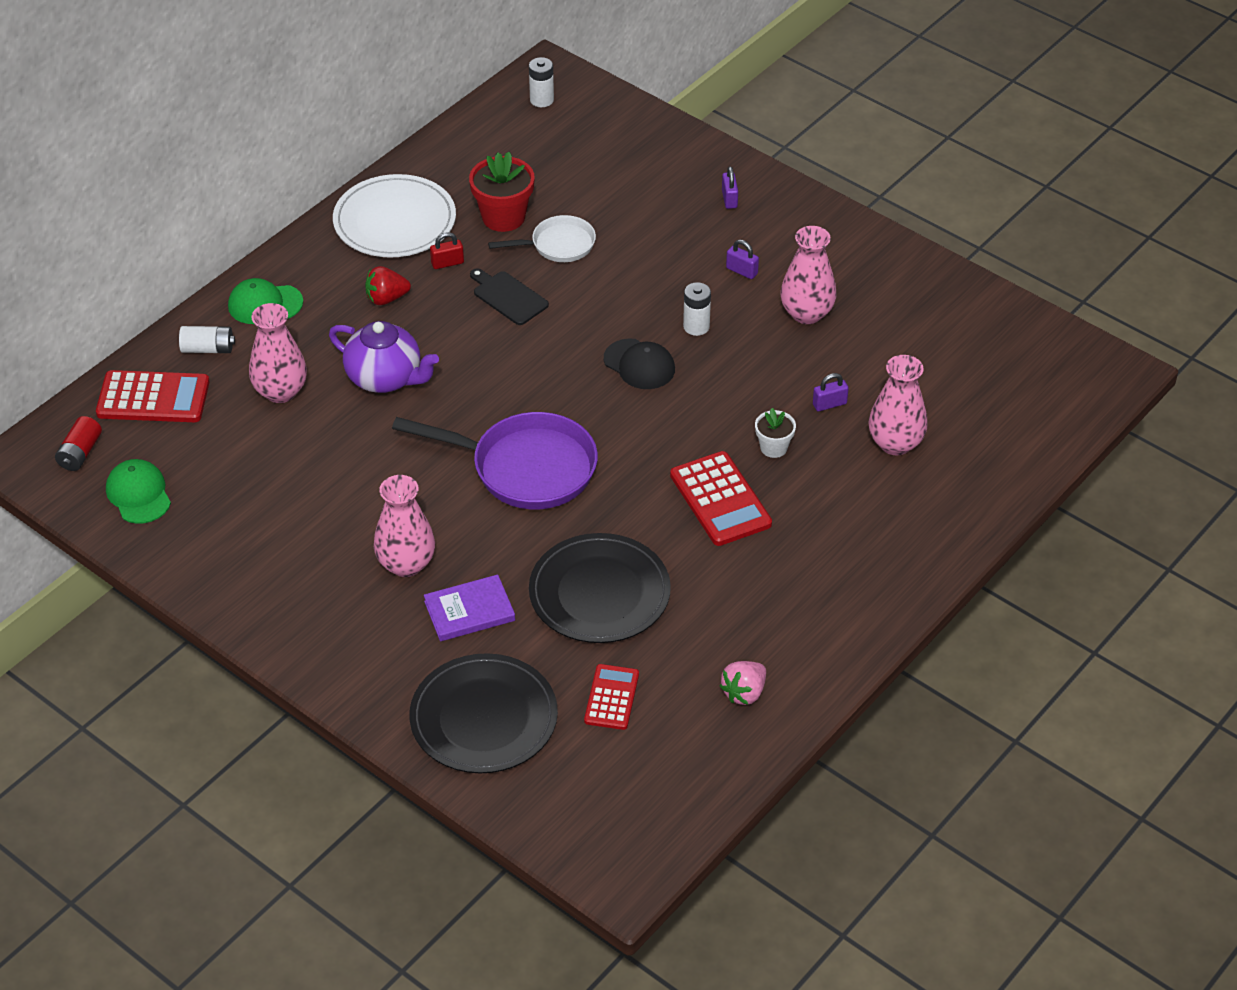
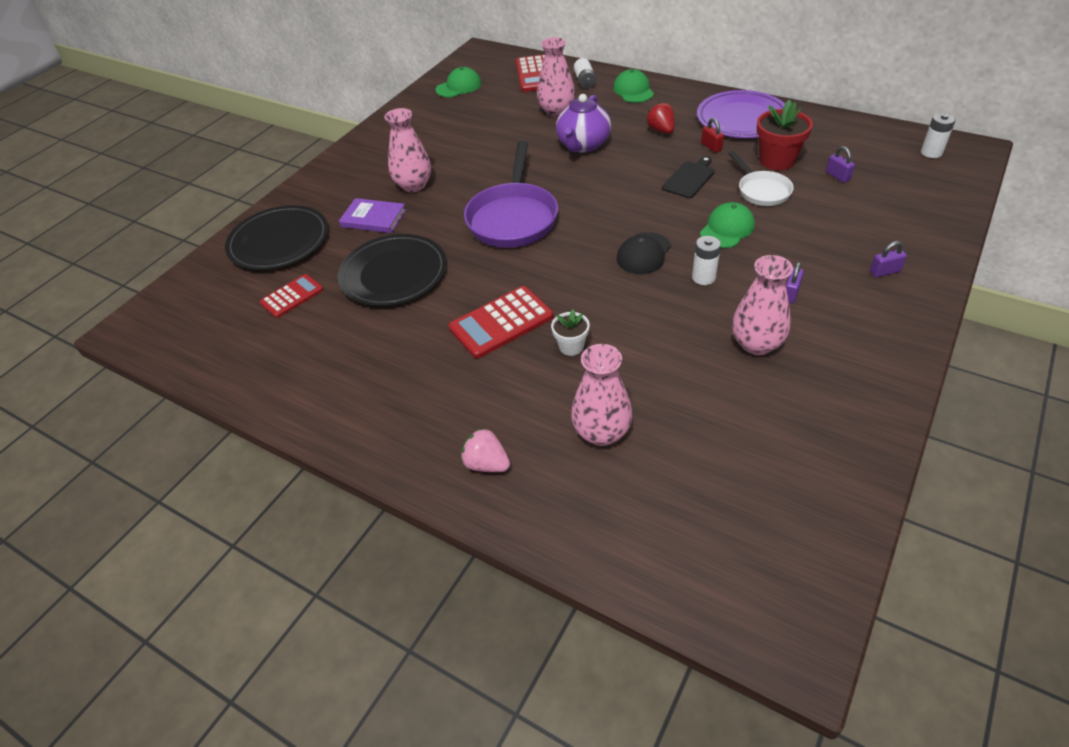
camera: 85 degrees right, 0 degrees up
(80, 453) = (487, 64): red battery -> none
(394, 221) = (742, 118): white plate -> purple plate
(469, 611) = (373, 218): purple book -> purple book turned 45 degrees counterclockwise
(611, 697) = (292, 296): red calculator -> red calculator turned 45 degrees counterclockwise
(619, 289) = (727, 229): none -> green cap
(744, 693) = (291, 368): pink strawberry -> pink strawberry (487, 464)
(829, 404) = (639, 376): purple padlock -> purple padlock (837, 176)

